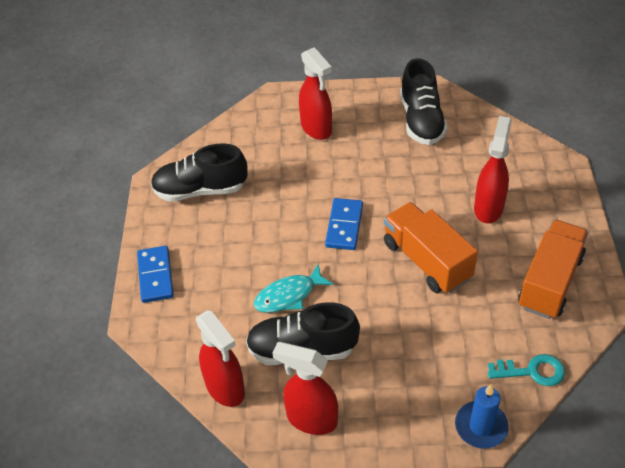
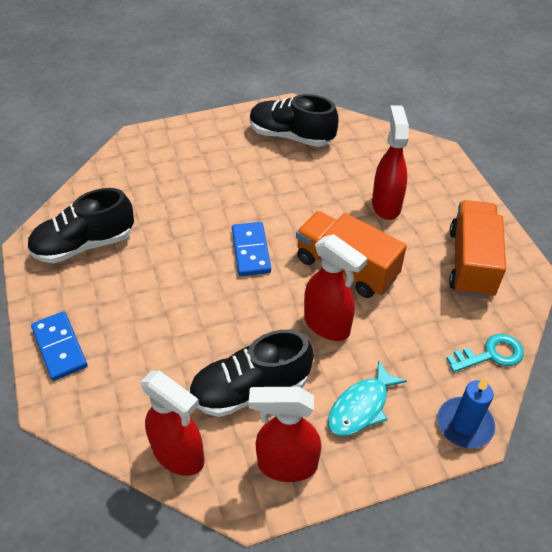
camera: 20 degrees left, 0 degrees up
(288, 295) = (216, 335): turquoise fish -> turquoise fish (361, 407)
(316, 129) = (189, 161): red spray bottle -> red spray bottle (327, 325)
(421, 120) = (291, 136): black shoe -> black shoe turned 135 degrees clockwise

